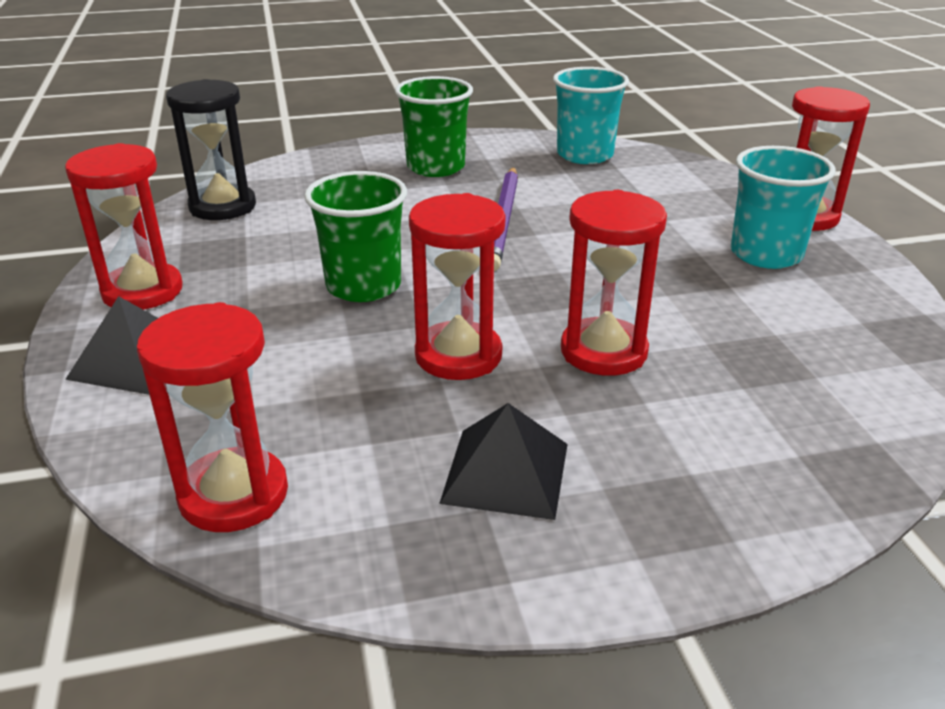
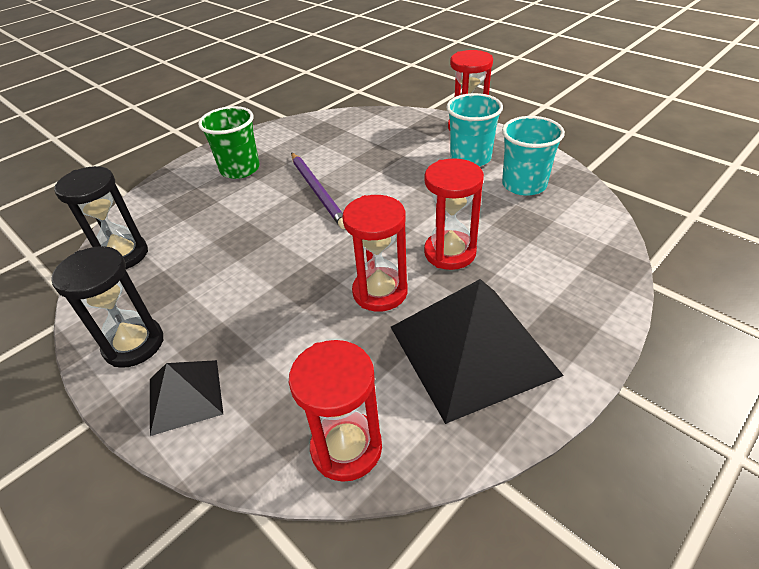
camera: 30 degrees left, 10 degrees up
(142, 291) = (134, 344): red hourglass -> black hourglass
(363, 286) = (280, 272): green cup -> none
(506, 472) = (472, 349): black pyramid -> black pyramid, size x1.89
(585, 155) = (321, 128): turquoise cup -> turquoise cup (524, 185)

